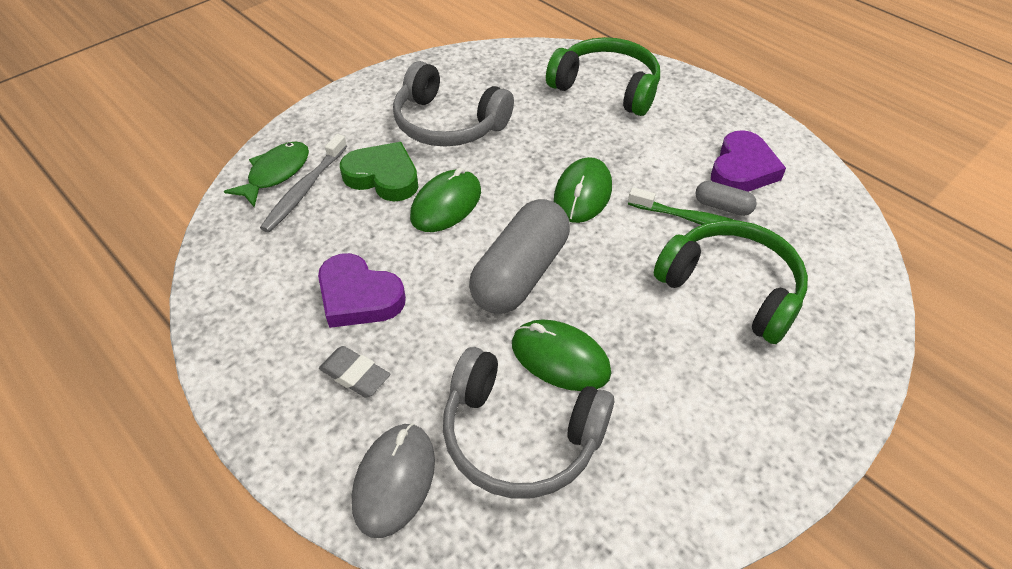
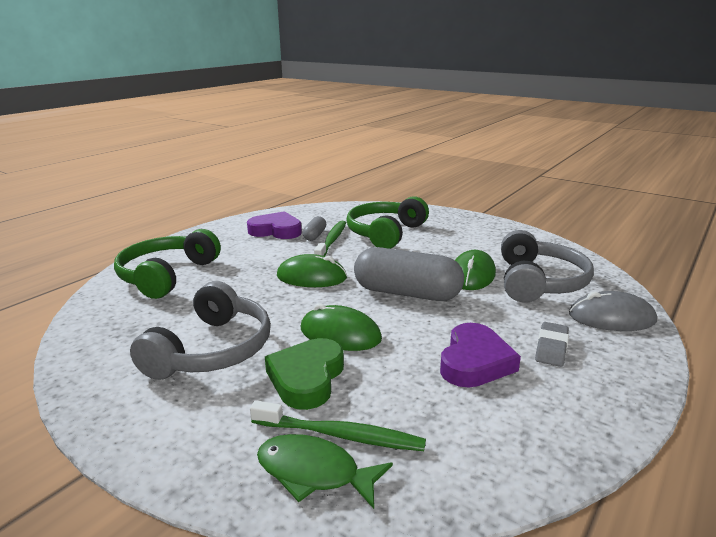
camera: 100 degrees left, 25 degrees down
(304, 190) = (340, 435): grey toothbrush -> green toothbrush

